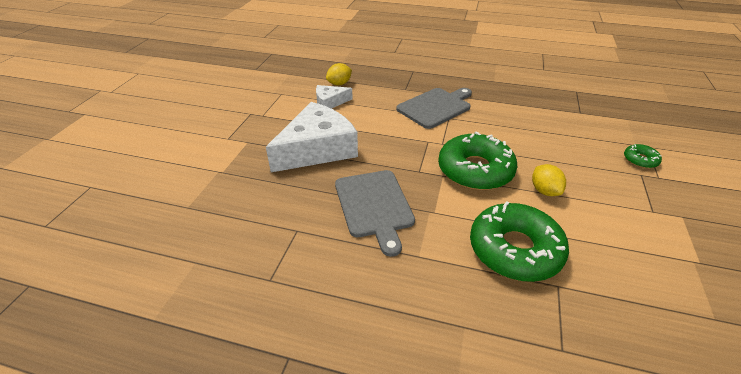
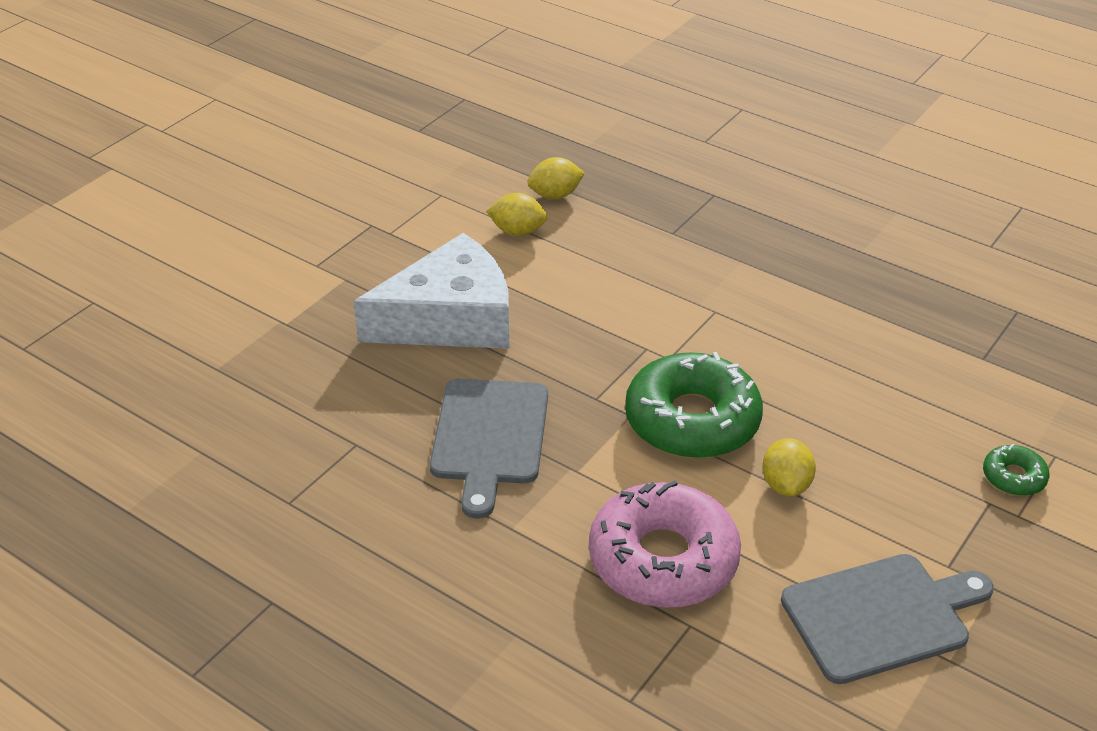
camera: 20 degrees right, 0 degrees up
(330, 102) = (517, 231): white cheese -> yellow lemon
(436, 107) = (705, 284): grey cutting board -> grey cutting board (881, 616)
(515, 250) = (663, 559): green donut -> pink donut

